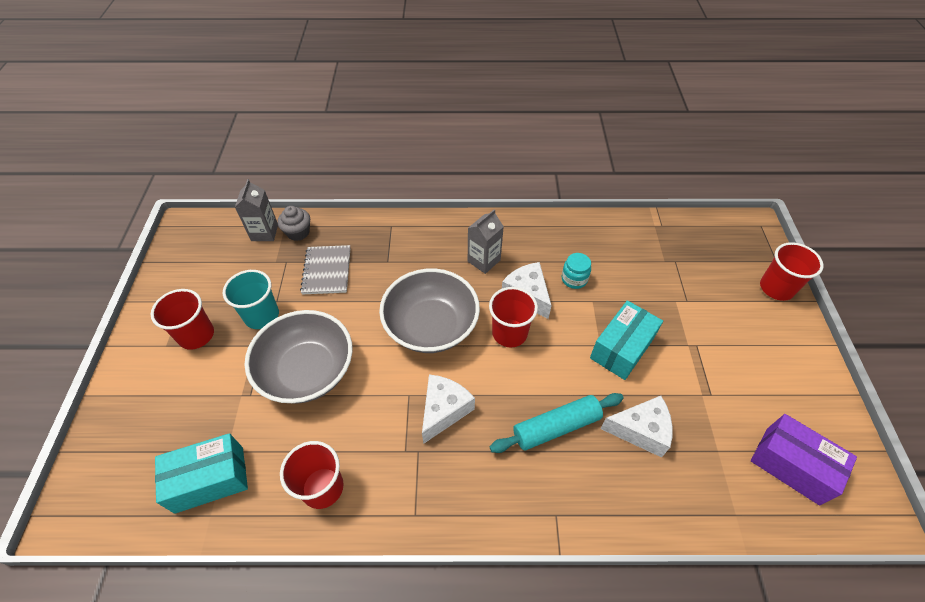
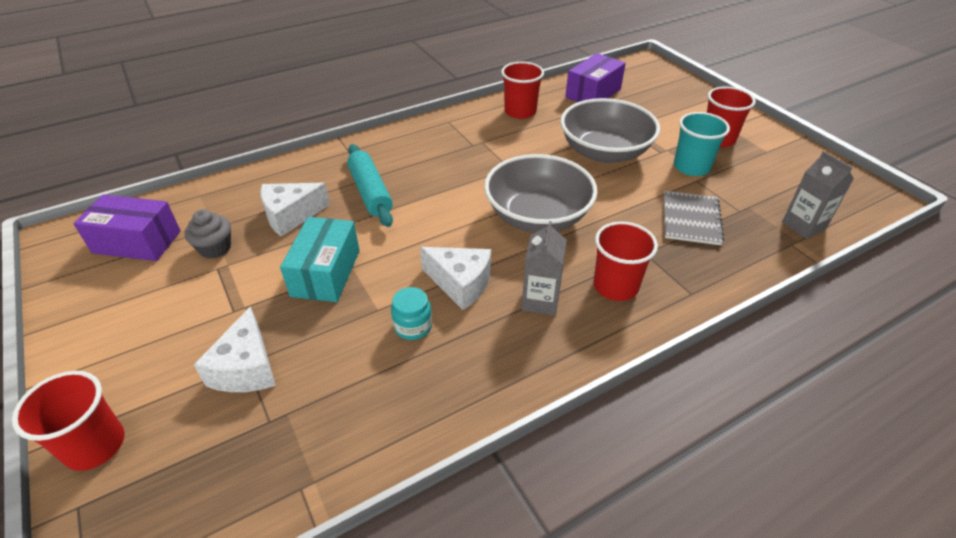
camera: 150 degrees right, 10 degrees down
(209, 479) = (593, 93): turquoise box -> purple box
(298, 232) = (774, 240): grey cupcake -> grey cupcake (215, 248)
(327, 271) = (691, 219): grey notebook -> grey notebook turned 45 degrees clockwise
(444, 410) = (472, 169): white cheese -> white cheese (246, 368)
(509, 333) = (455, 240): red cup -> red cup (615, 286)
(556, 427) = (370, 192): turquoise rolling pin -> turquoise rolling pin turned 60 degrees counterclockwise

